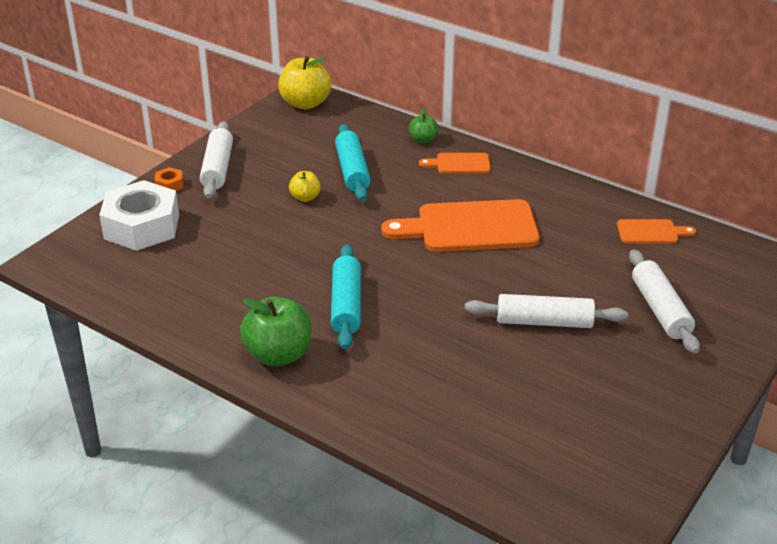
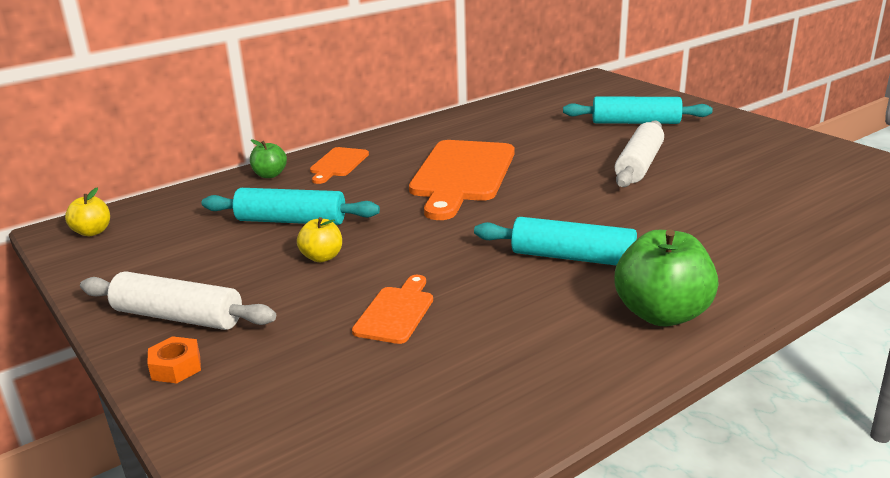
camera: 70 degrees left, 10 degrees down
(141, 226) = (275, 408): white nut -> none
(305, 103) = (92, 232): yellow apple -> yellow apple, size x0.53
(651, 232) = (521, 109): orange cutting board -> orange cutting board (396, 312)
(660, 310) = (635, 122): white rolling pin -> turquoise rolling pin

